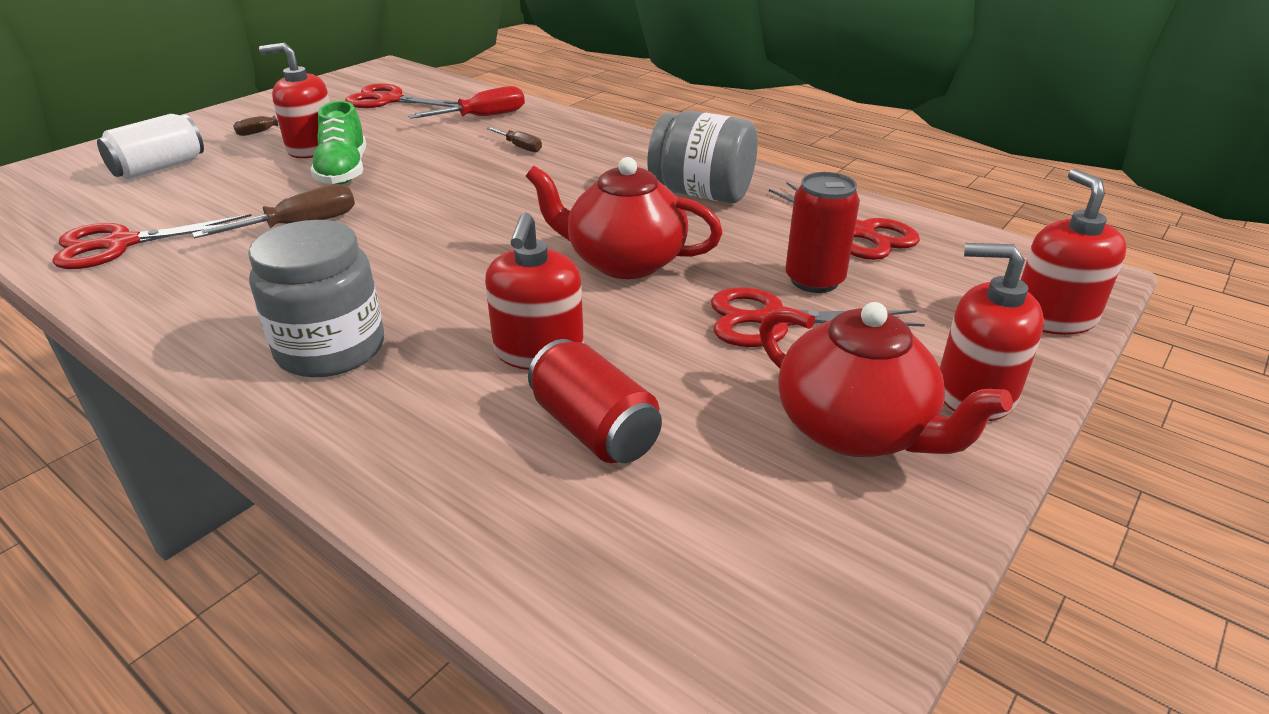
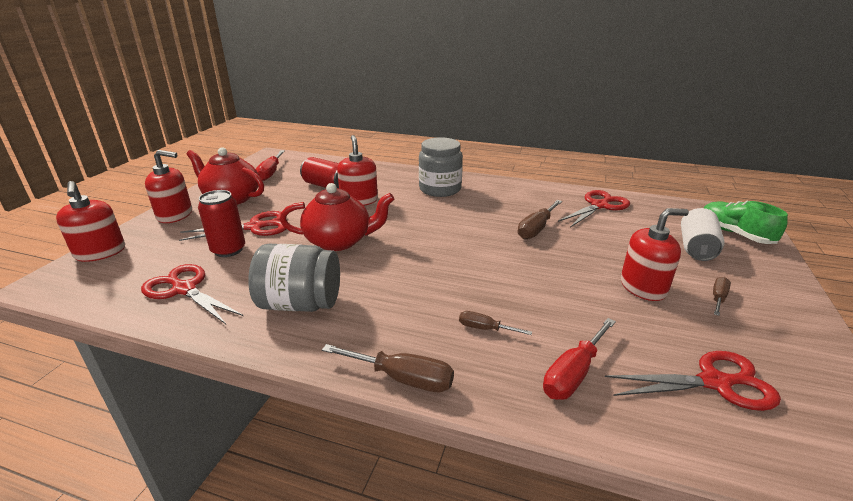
camera: 160 degrees right, 5 degrees down
(344, 171) = (580, 270): green shoe -> green shoe (734, 233)
(621, 133) = (402, 378): none -> brown screwdriver
(758, 552) = (270, 173): none -> red screwdriver

